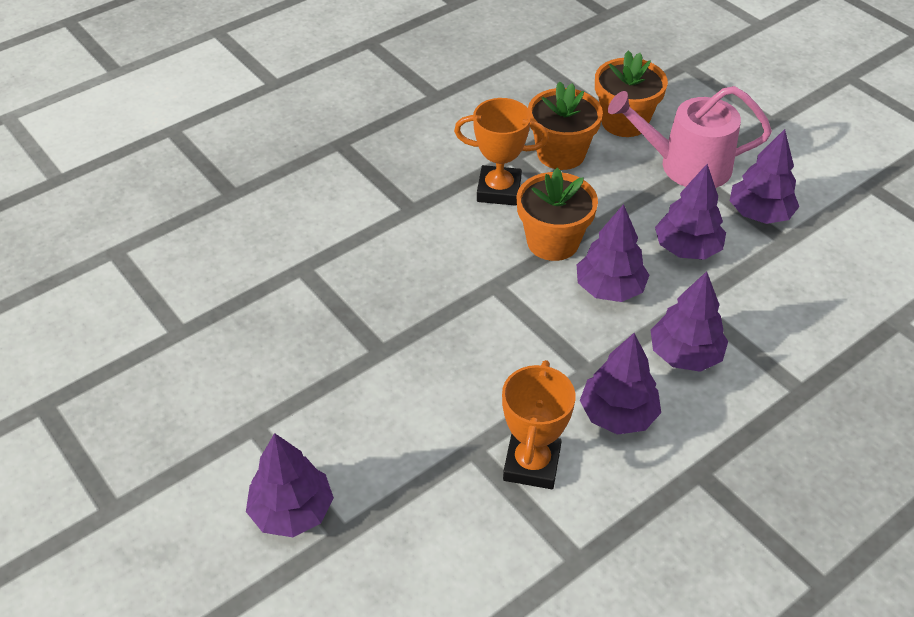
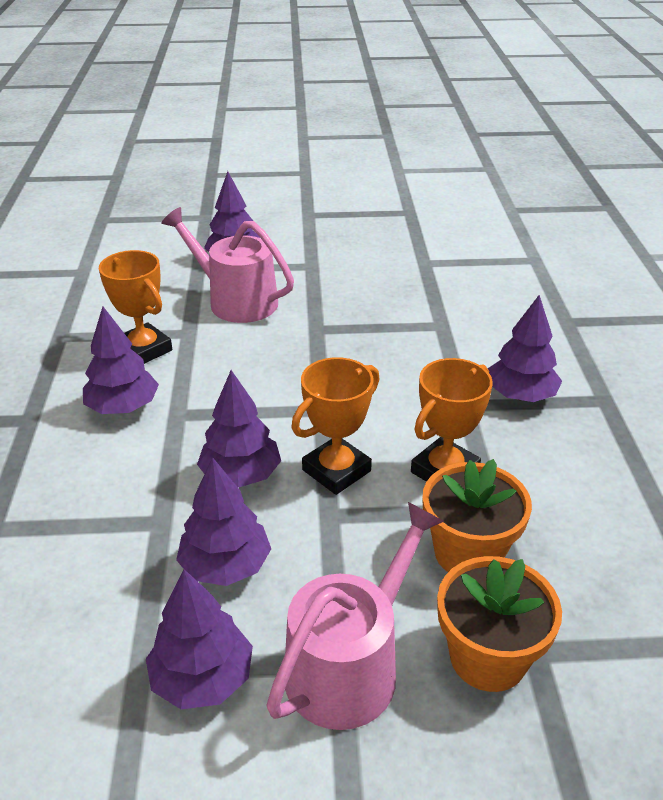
camera: 125 degrees right, 10 degrees down
(382, 448) = (236, 301): none -> pink watering can
(553, 242) = (336, 470): orange flower pot -> orange trophy
(685, 355) = (120, 478): purple tree -> purple tree (520, 395)

